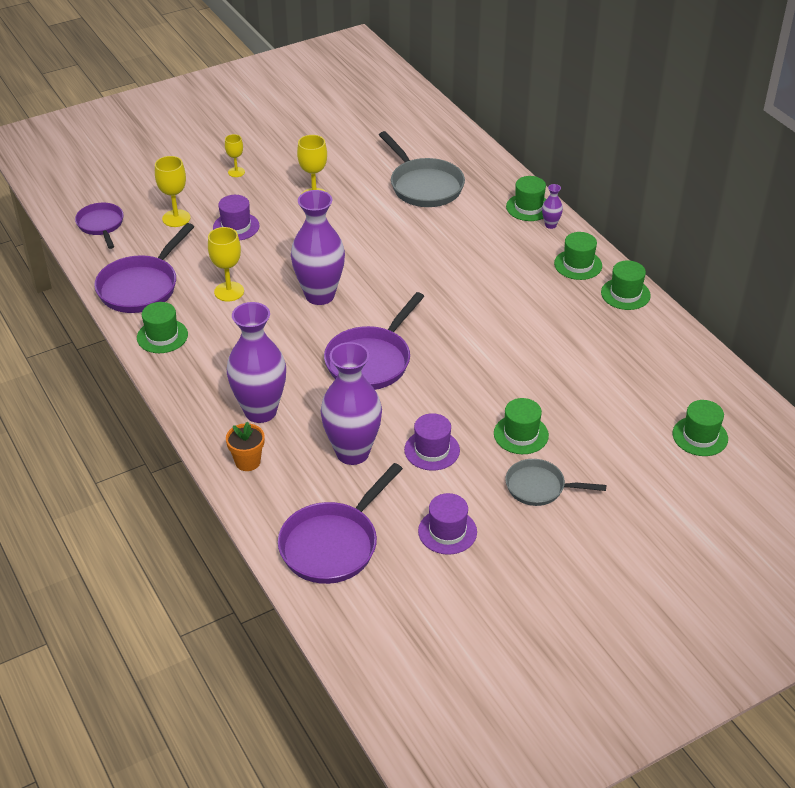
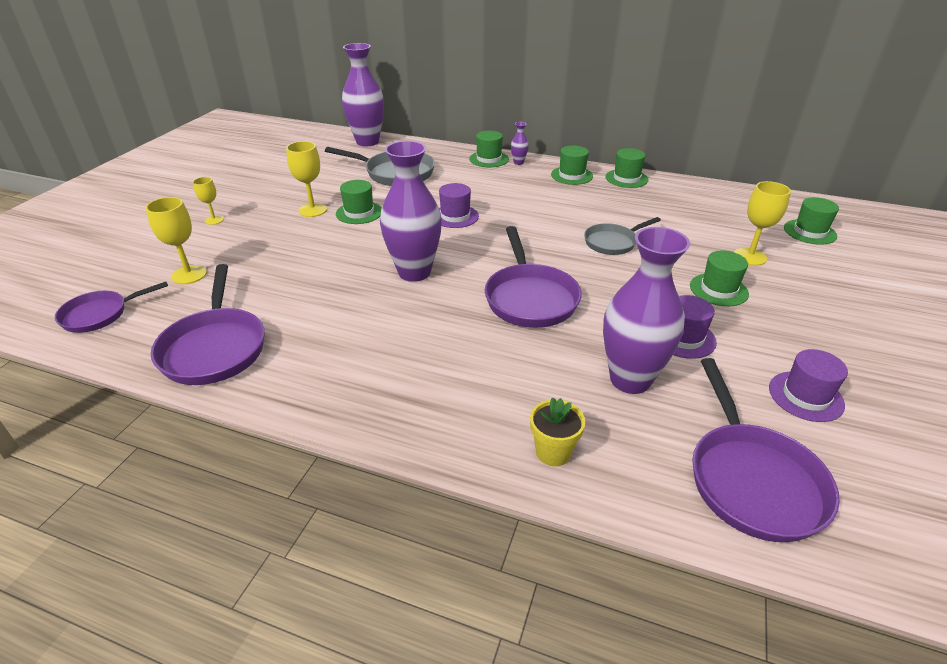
camera: 40 degrees left, 5 degrees down
(101, 225) = (99, 315): purple pan -> purple pan turned 60 degrees counterclockwise
(162, 336) = (295, 381): green hat -> green hat (359, 213)
(229, 291) = (322, 308): yellow goblet -> yellow goblet (749, 257)
(236, 226) = (264, 257): purple hat -> purple hat (455, 216)
(247, 462) = (553, 452): orange flower pot -> yellow flower pot
(260, 411) = (495, 394): purple vase -> purple vase (367, 142)
(539, 487) = (795, 318): grey pan -> grey pan (613, 242)

